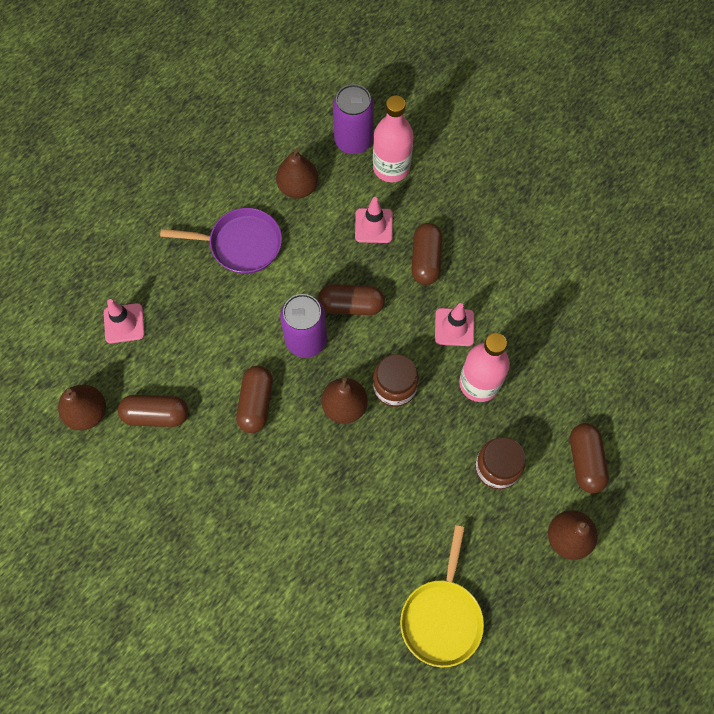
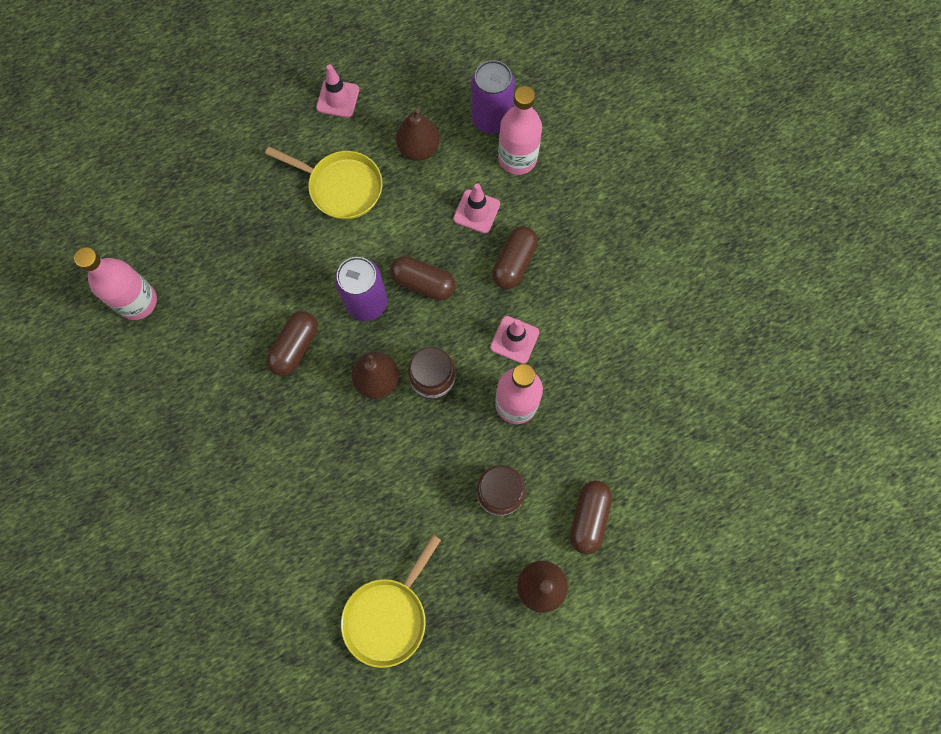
camera: 20 degrees right, 5 degrees up
(87, 413) = (137, 301): brown pear -> pink bottle
(124, 323) = (203, 227): pink traffic cone -> pink traffic cone (338, 98)
(156, 415) = (199, 325): brown capsule -> none
(240, 244) = (341, 187): purple pan -> yellow pan

